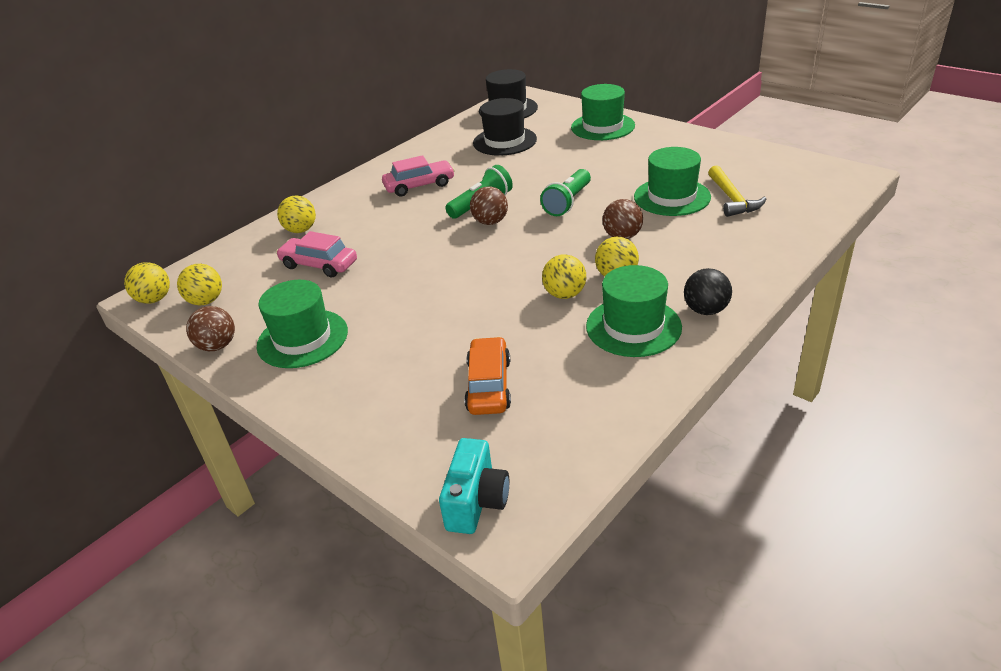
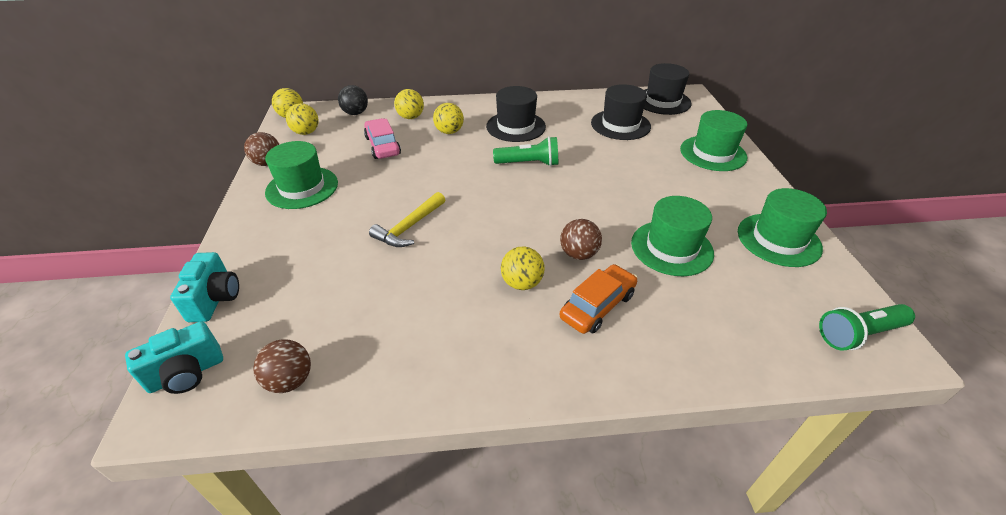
camera: 40 degrees right, 5 degrees up
(394, 453) = (215, 299): none -> turquoise camera
(419, 185) = (516, 126): pink car -> black hat
(489, 385) = (321, 299): orange car -> orange car (597, 306)
(490, 222) = (513, 180): brown ball -> brown ball (290, 380)
(564, 294) = (467, 270): yellow ball -> yellow ball (449, 132)
(568, 202) = (586, 199): green flashlight -> green flashlight (859, 334)
(633, 326) = (465, 334): green hat -> green hat (778, 239)
(705, 310) = (535, 367): black ball -> black ball (355, 113)
(732, 199) = (722, 285): yellow hammer -> yellow hammer (409, 227)

